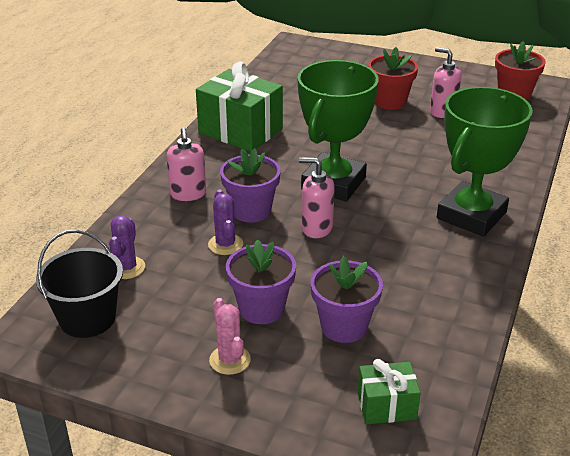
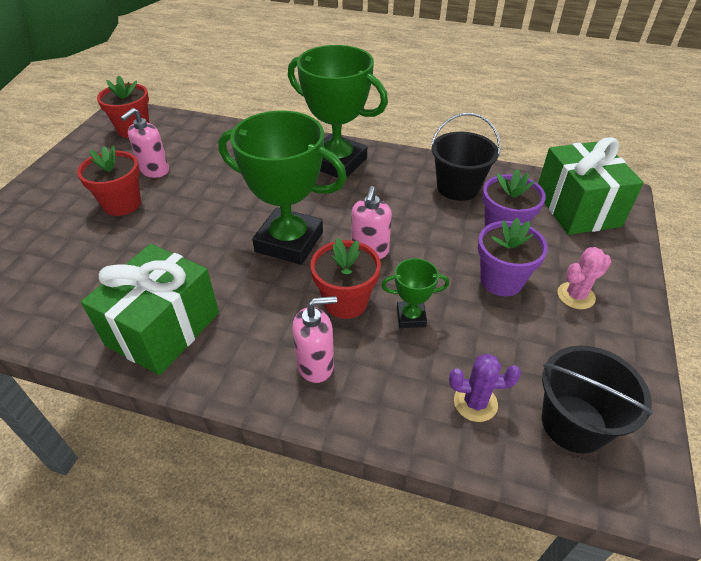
camera: 95 degrees left, 10 degrees up
(225, 244) = (411, 317): purple cactus -> green trophy
(251, 211) = (345, 302): purple flower pot -> red flower pot
(386, 406) = (577, 208): green gift -> green gift, size x1.91
(428, 303) = (458, 187): none -> black bucket

